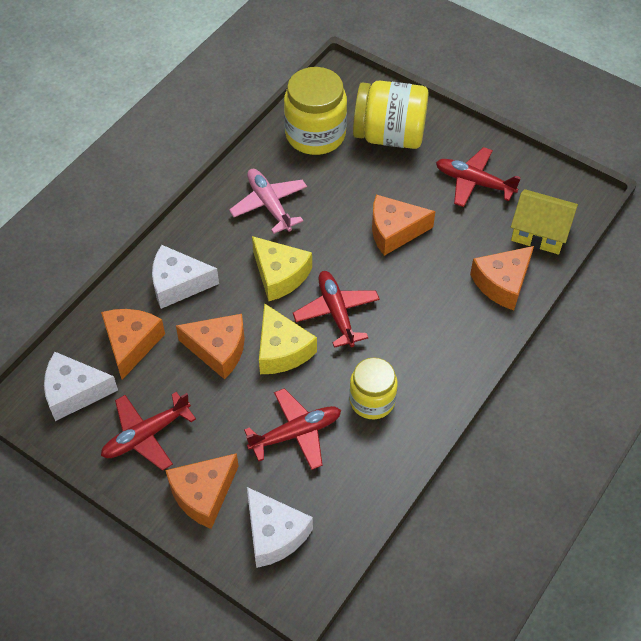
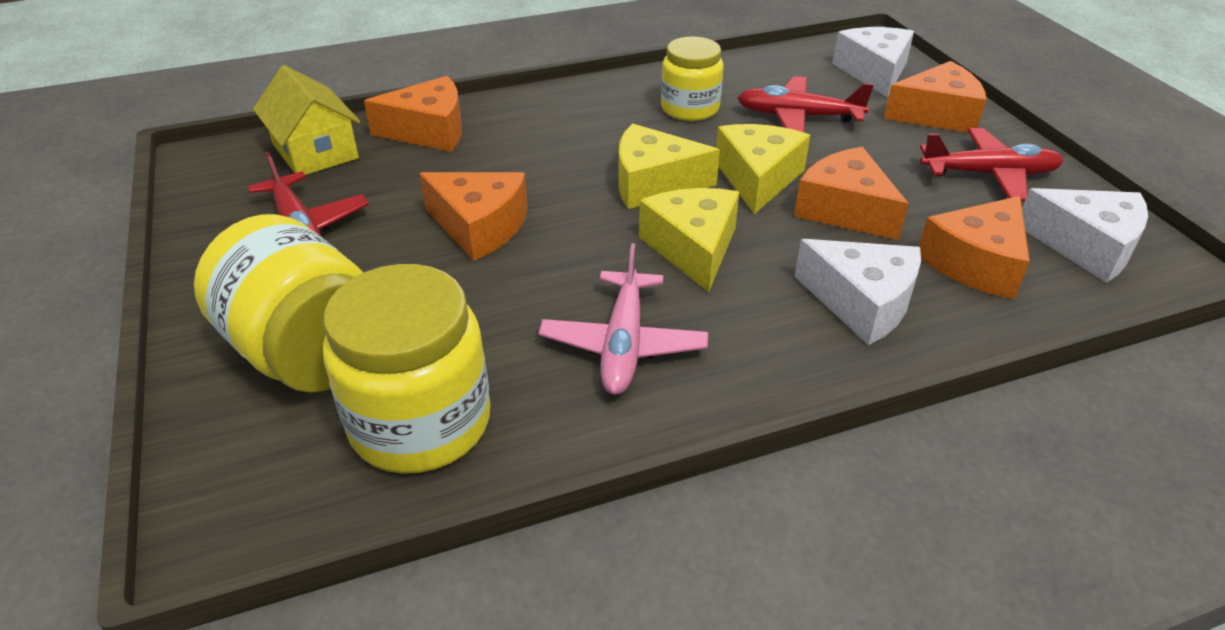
camera: 145 degrees left, 15 degrees down
(336, 312) = (654, 183): red plane -> yellow cheese

